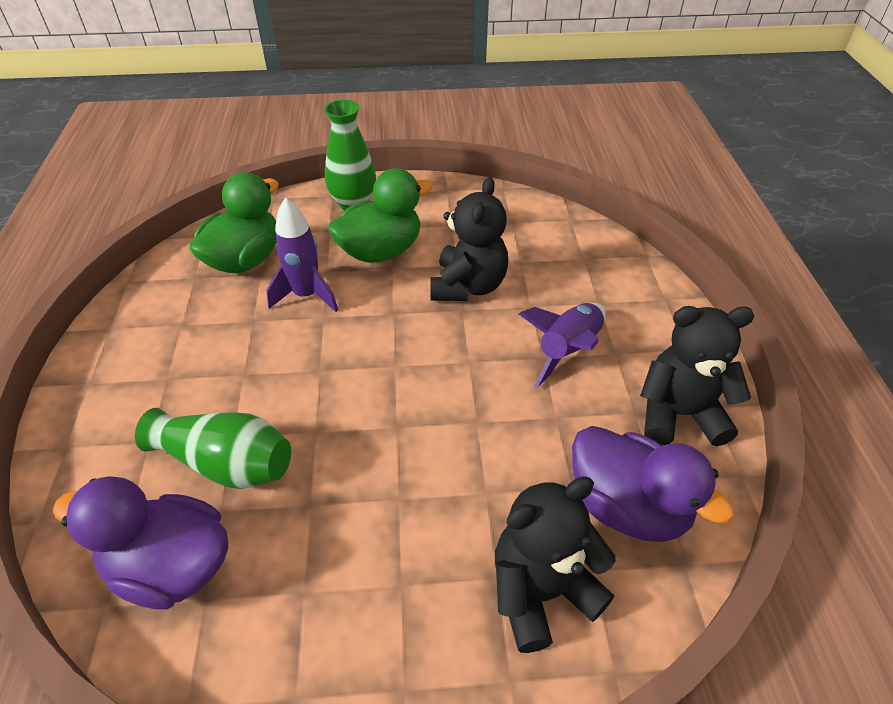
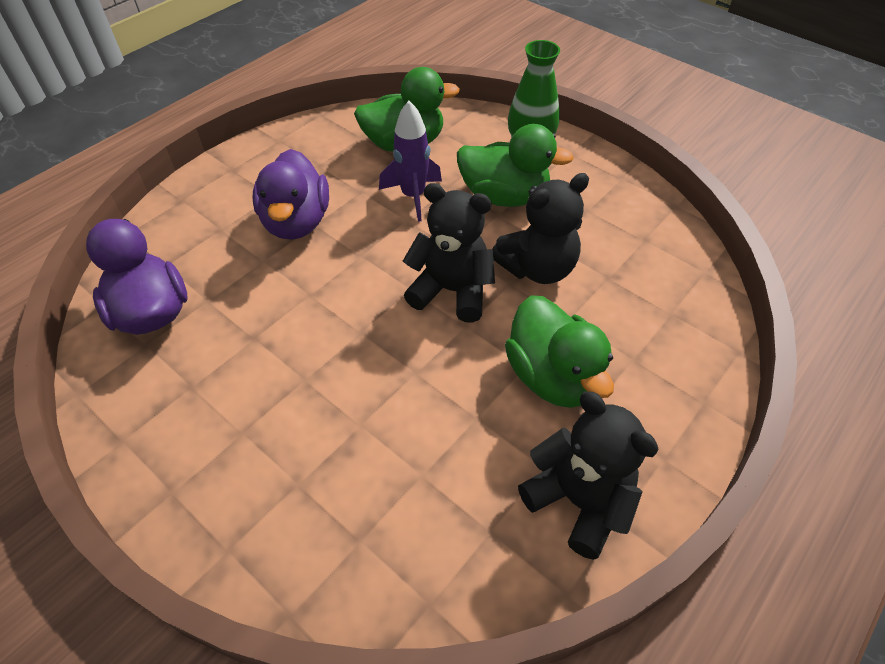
camera: 45 degrees right, 5 degrees up
(226, 463) = (241, 274): green vase -> none
(541, 591) = (311, 519): black teddy bear -> black teddy bear (451, 291)
(568, 350) = (552, 376): purple rocket -> green duck
(627, 506) = (441, 525): purple duck -> purple duck (296, 222)

